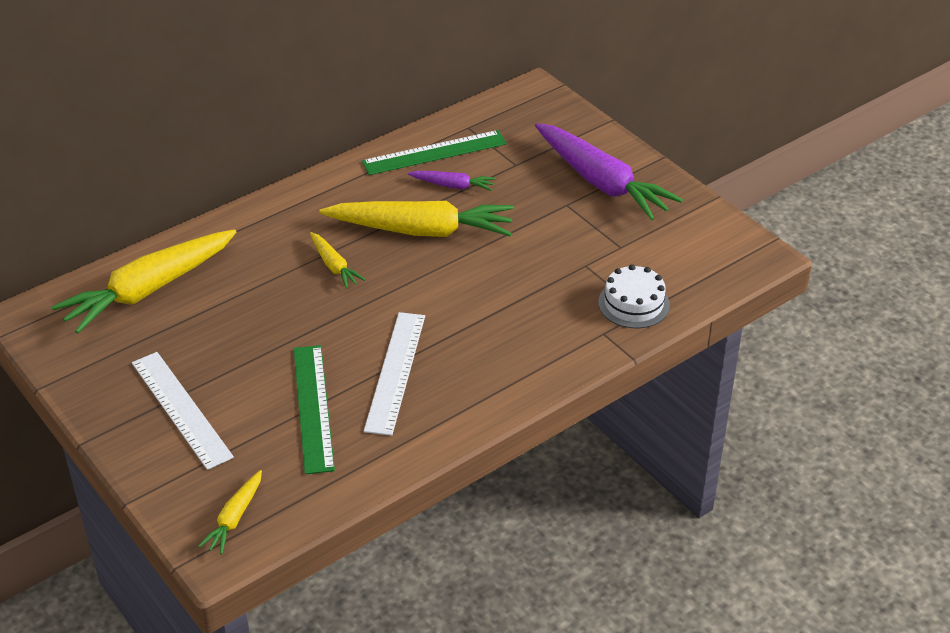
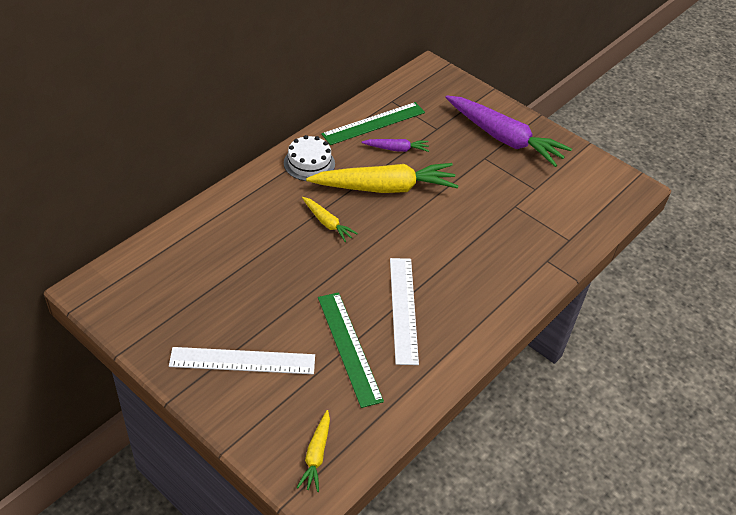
camera: 15 degrees left, 5 degrees up
(149, 289) = (185, 257): yellow carrot -> none
(181, 409) = (242, 361): white ruler -> white ruler turned 45 degrees counterclockwise
(633, 303) = (560, 234): white cake -> white cake (309, 163)

